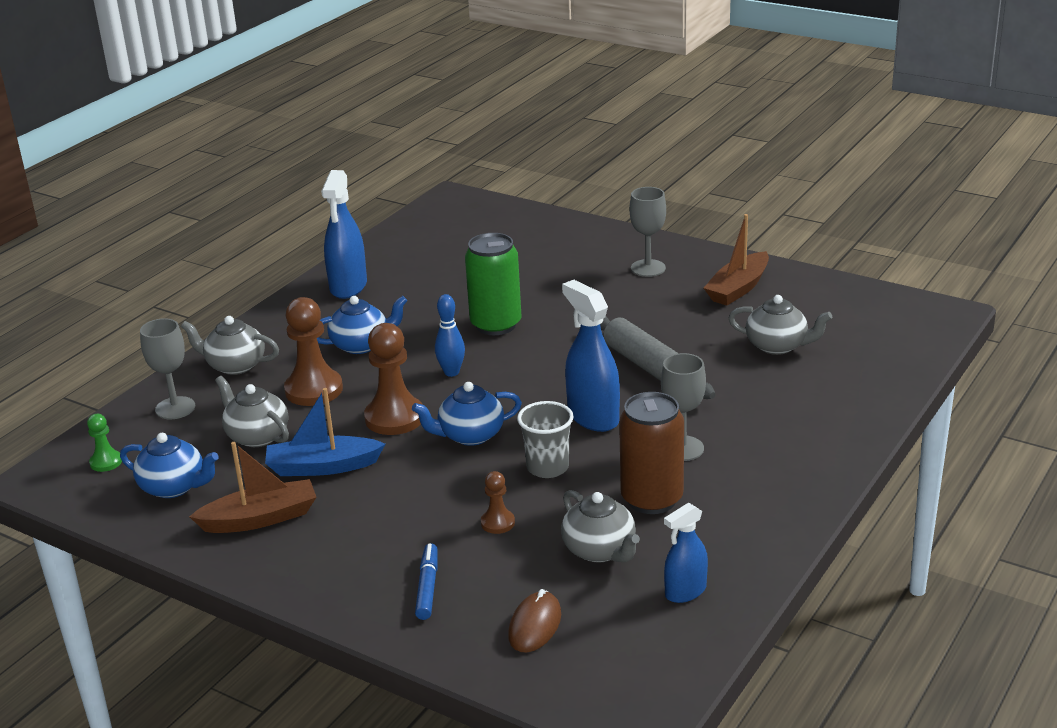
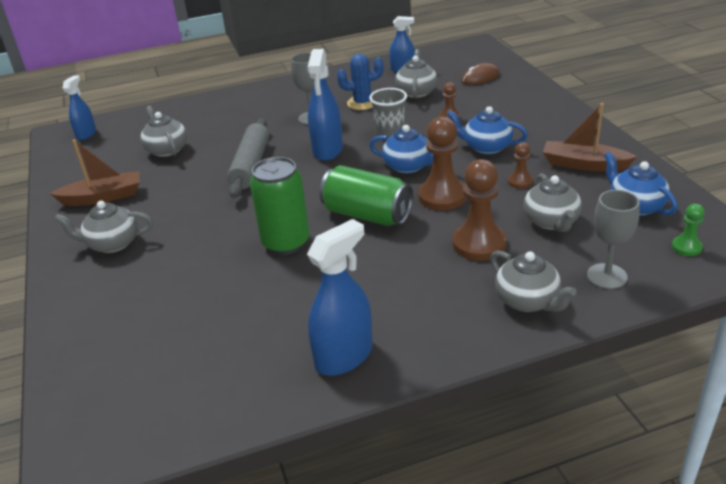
camera: 140 degrees left, 5 degrees up
(322, 467) = (520, 181): blue boat -> brown pawn
(361, 345) = (403, 272): blue teapot -> blue teapot (486, 147)
(427, 587) = (514, 104): blue marker -> none
(451, 372) = (367, 215): blue bowling pin -> green can
(648, 268) = (112, 244): grey goblet -> grey teapot
(652, 499) = (362, 103): brown can -> blue cactus
(910, 324) = (86, 134): none -> blue spray bottle

